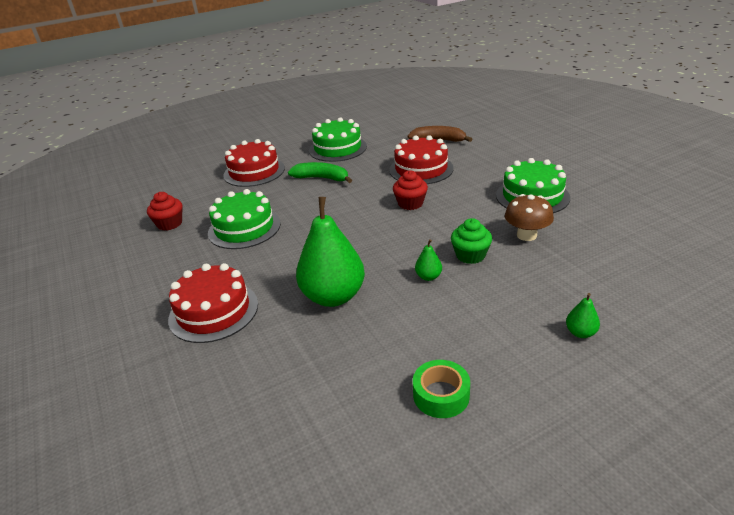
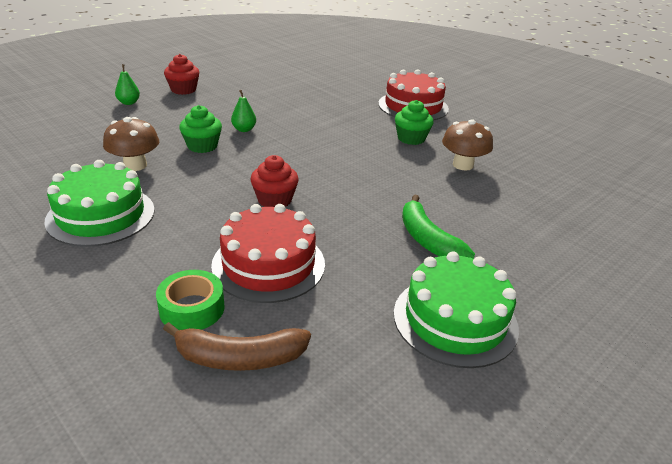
camera: 160 degrees right, 0 degrees up
(169, 224) = (557, 167): red cupcake -> red cupcake (183, 90)
(244, 228) = (463, 165): green cake -> brown mushroom
(254, 172) = (554, 250): red cake -> none
(262, 259) = (411, 138): none -> green cupcake
(322, 178) = (428, 240): green banana -> green banana turned 60 degrees clockwise
(333, 296) = (323, 116): green pear -> none
(441, 395) = (232, 79): green tape -> green tape (192, 308)

